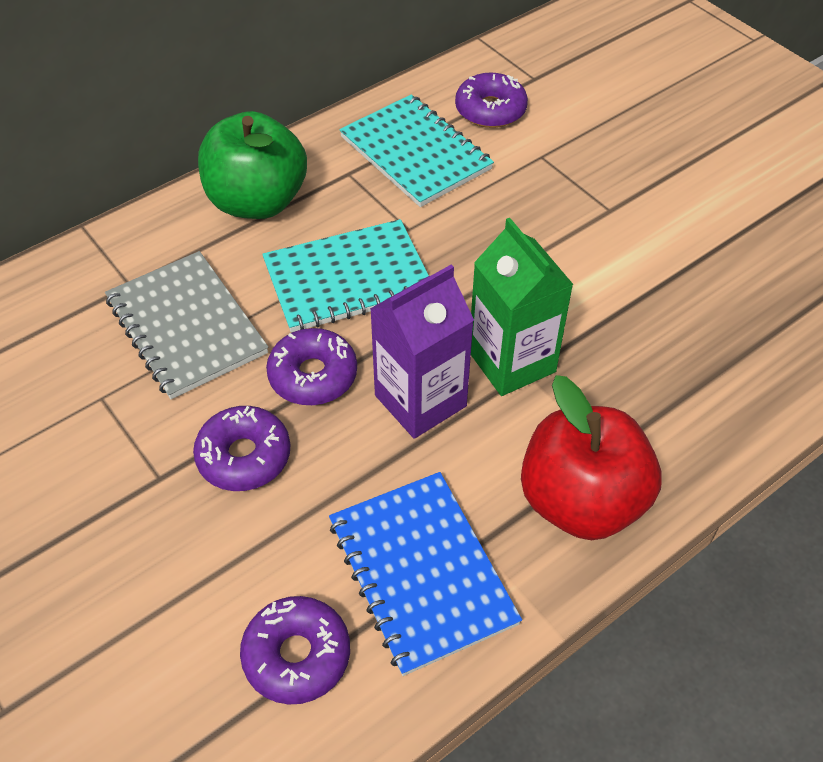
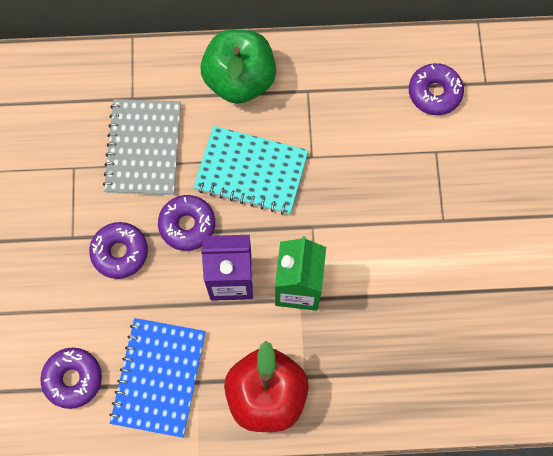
camera: 35 degrees right, 20 degrees up
(415, 153) = (360, 100): turquoise notebook -> none

